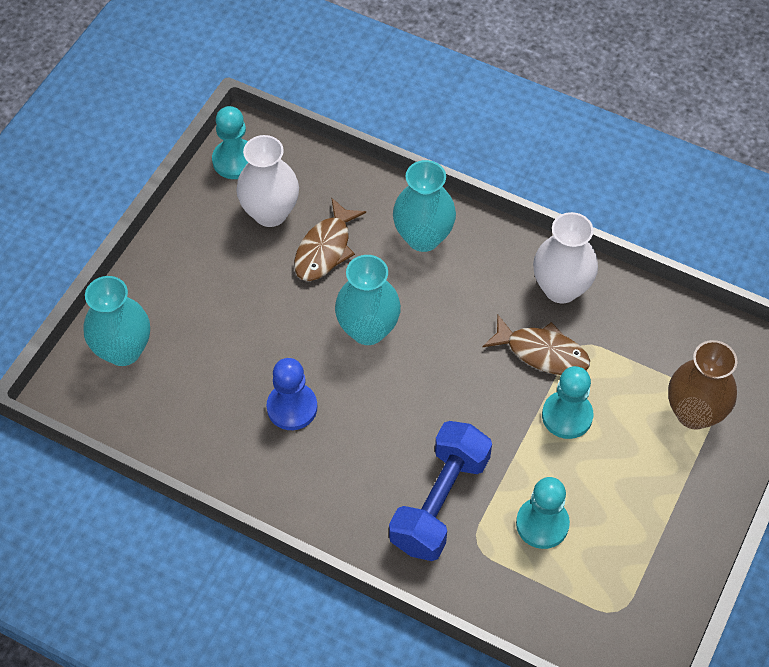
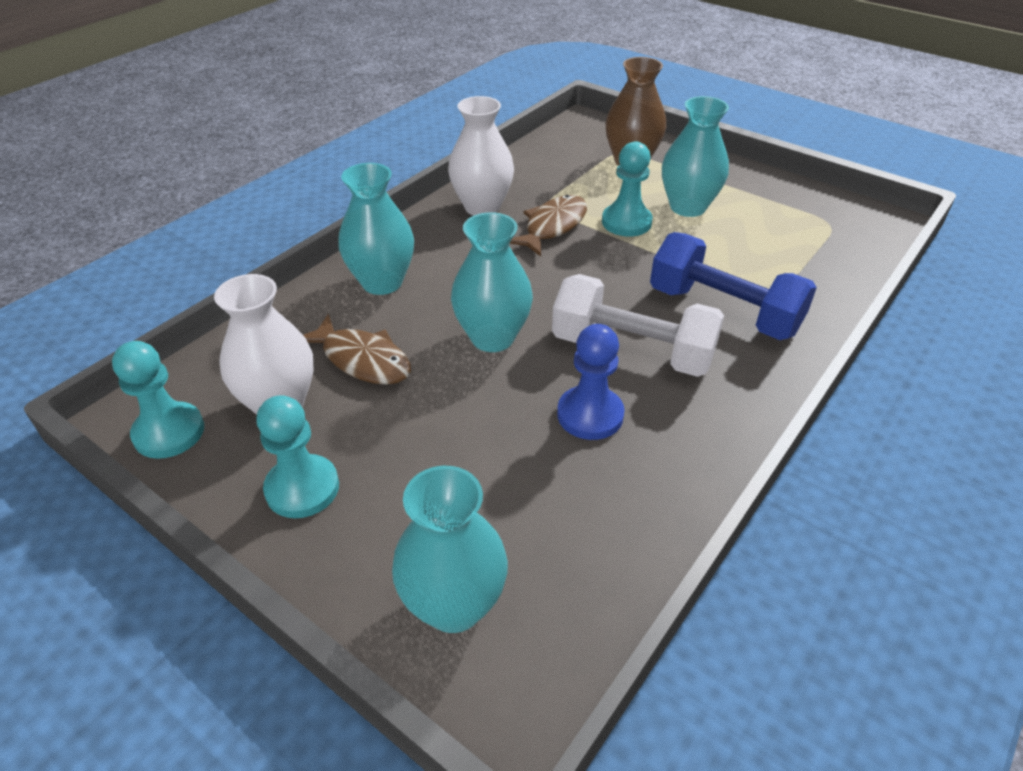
camera: 80 degrees left, 15 degrees down
(371, 432) = (632, 350): none -> white dumbbell
(542, 524) = (745, 251): turquoise pawn -> turquoise pawn (302, 488)
(612, 471) = (687, 207): none -> turquoise vase

